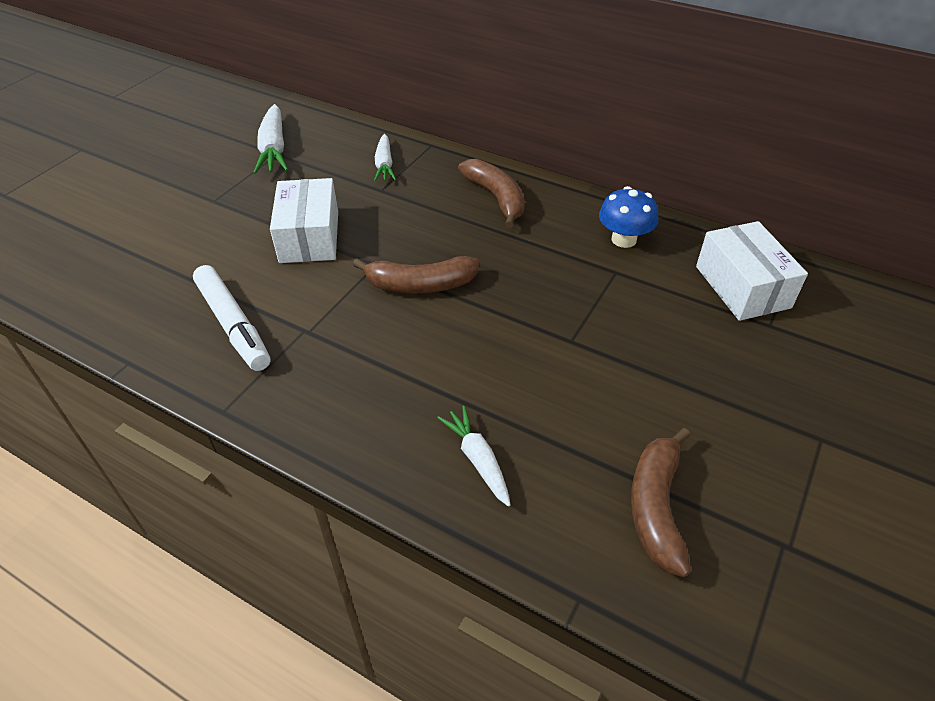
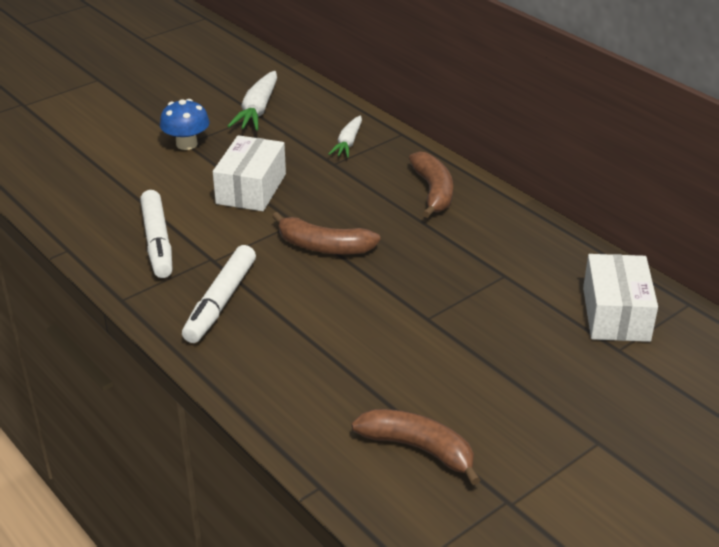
camera: 20 degrees right, 10 degrees down
(341, 382) = (220, 302): none -> white marker
(478, 460) = (296, 381): white carrot -> none
(624, 239) = (530, 251): blue mushroom -> blue mushroom (186, 144)
(656, 507) = (419, 448): brown banana -> brown banana turned 90 degrees clockwise

